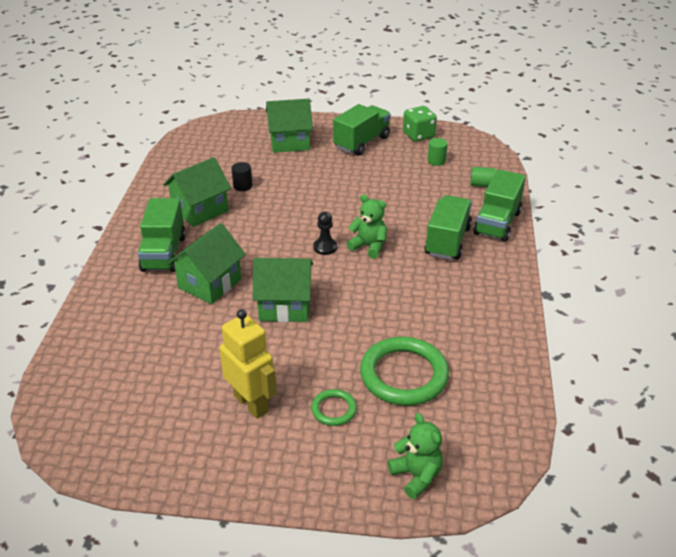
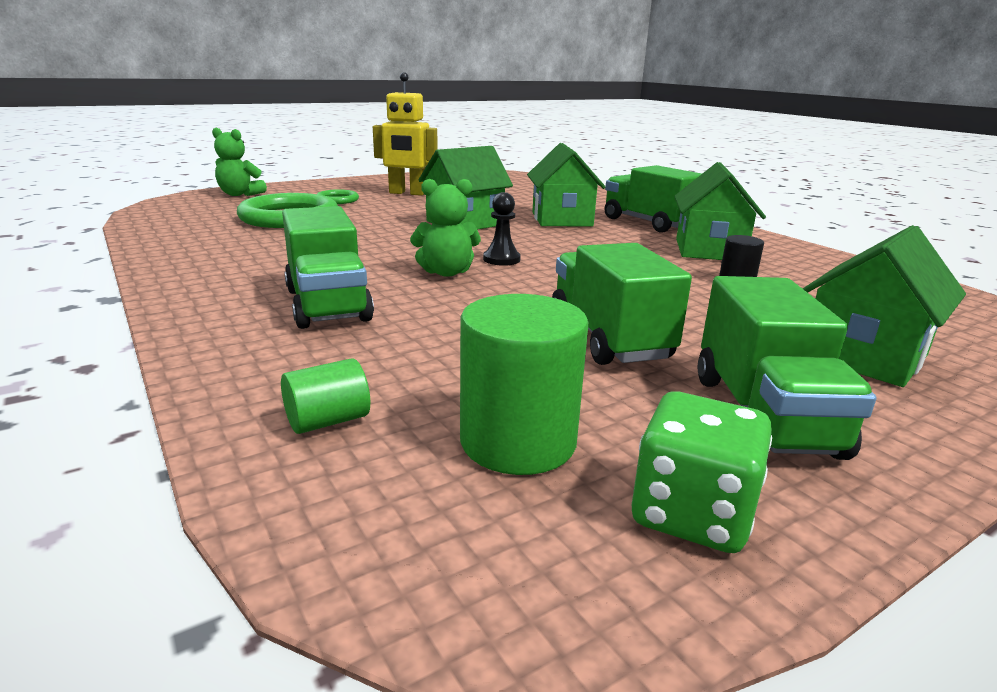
camera: 140 degrees right, 15 degrees down
(436, 161) = (518, 441): green cylinder -> green cylinder, size x1.87
(497, 223) = (239, 353): green truck -> green truck (608, 338)

